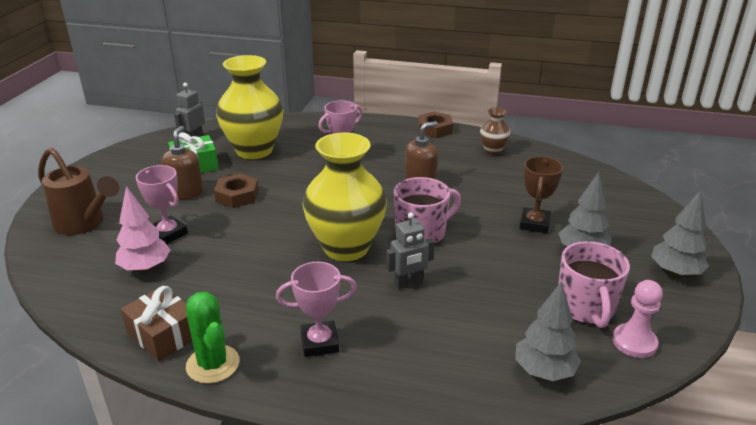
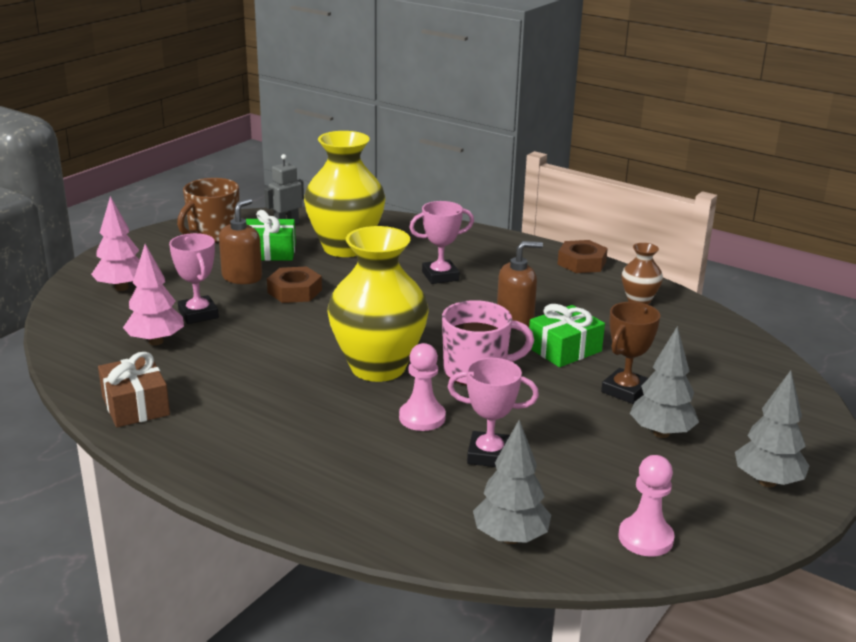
camera: 20 degrees right, 5 degrees down
(84, 224) = (121, 288): brown watering can -> pink tree
(137, 159) = (213, 234): none -> brown mug
(213, 364) = (165, 443): green cactus -> none
(319, 342) = (284, 450): pink trophy -> pink trophy (489, 455)
(408, 283) = (422, 417): grey robot -> pink pawn
(471, 200) = (564, 349): none -> green gift
(585, 307) = (615, 490): pink mug -> none

